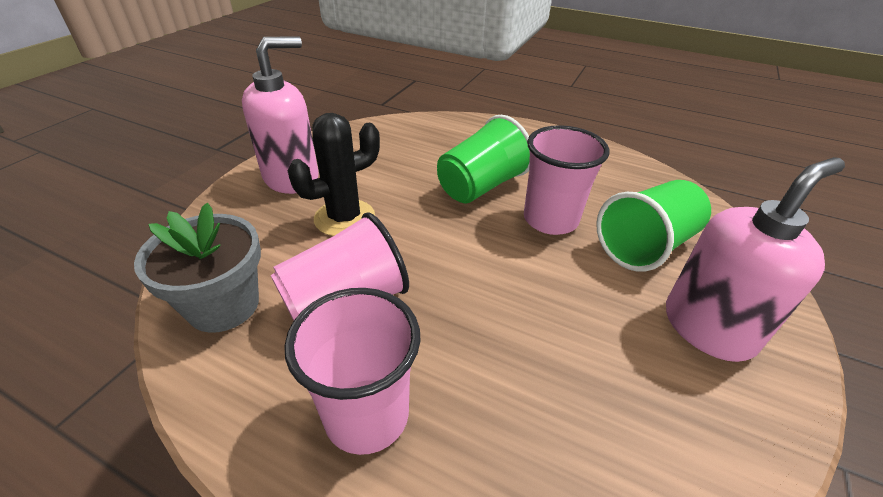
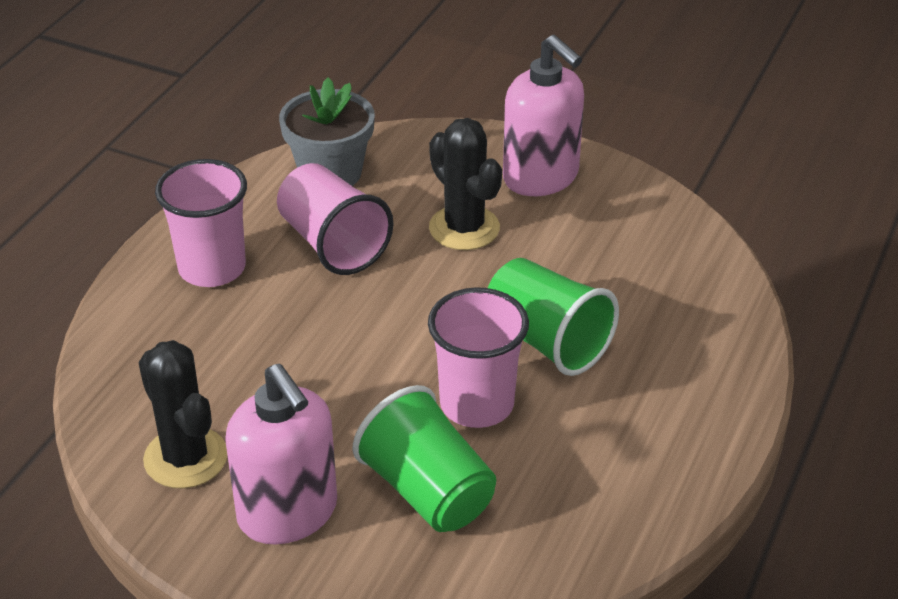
camera: 90 degrees right, 0 degrees up
(679, 418) = (186, 458): none -> black cactus

